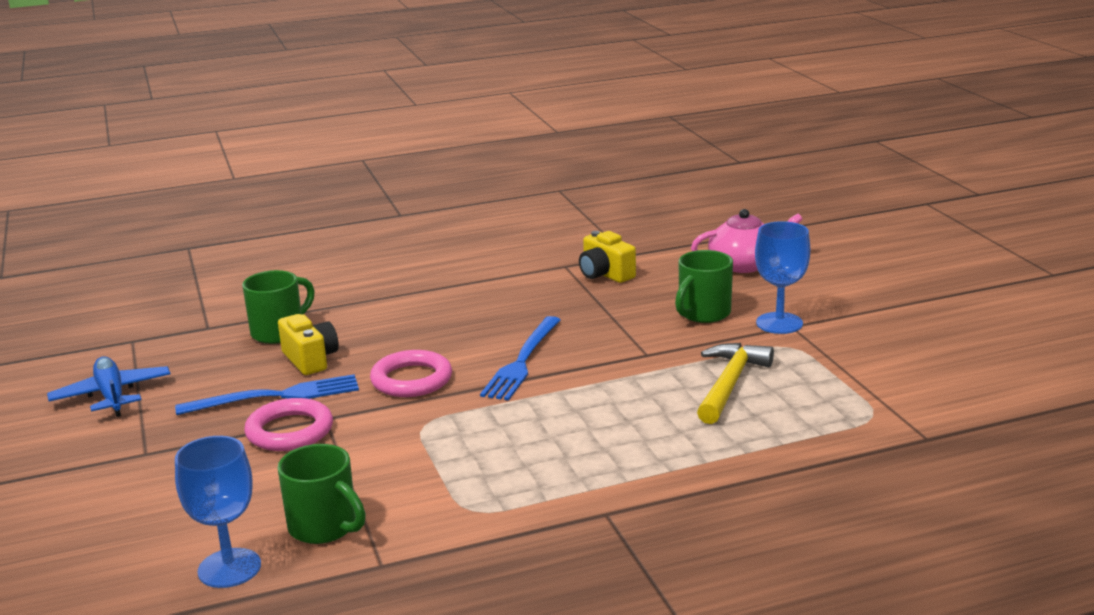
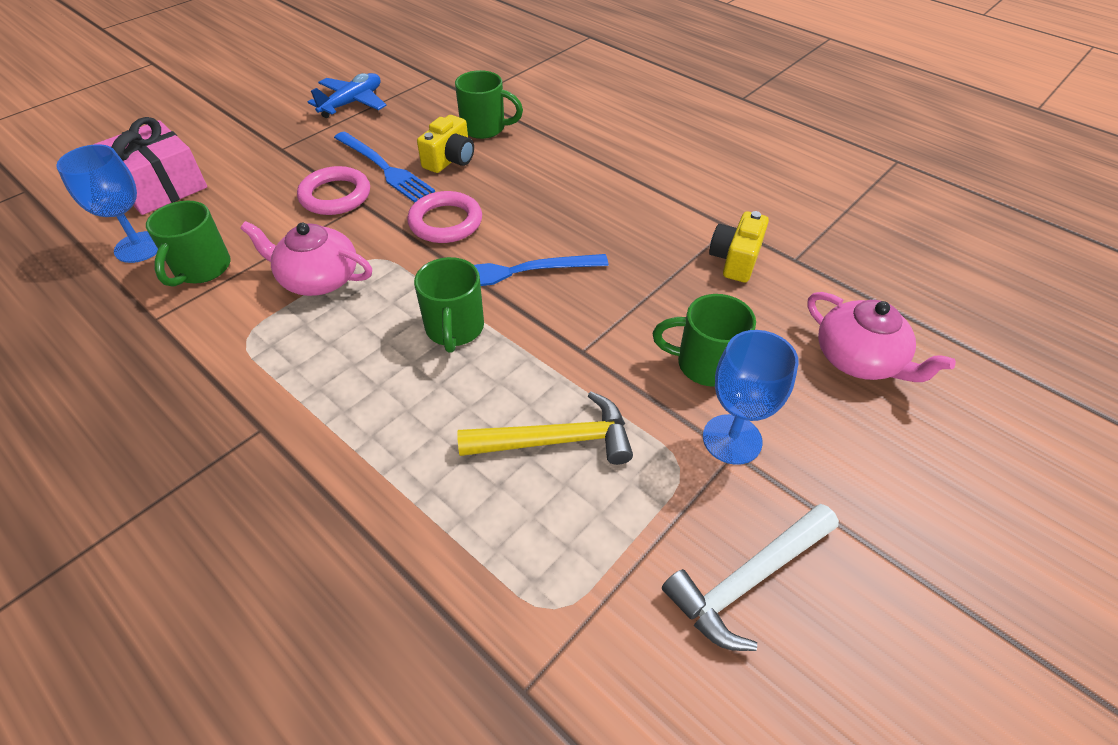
camera: 60 degrees right, 25 degrees up
(111, 545) = (161, 186): none -> pink gift
(423, 459) = (318, 279): none -> pink teapot
(568, 402) = (454, 329): none -> green mug
(891, 348) = (747, 580): none -> white hammer

